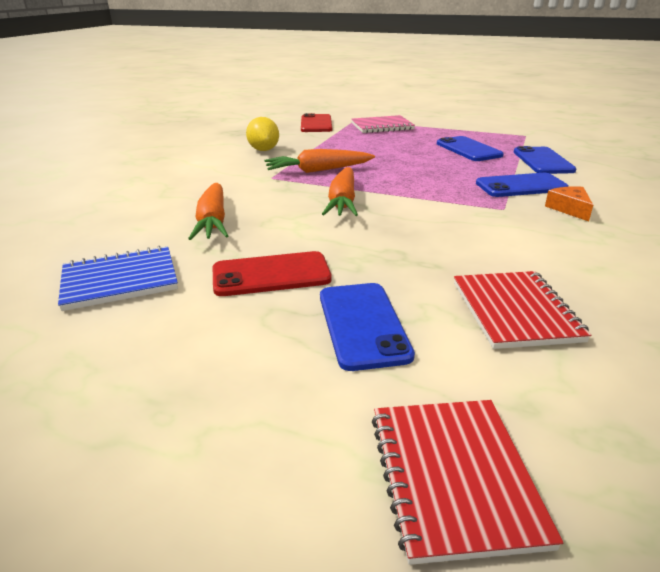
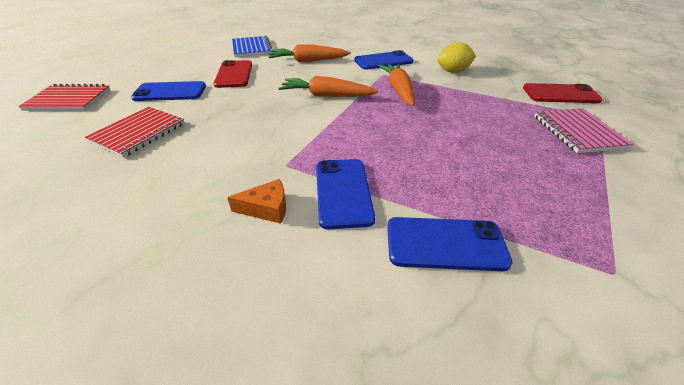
camera: 95 degrees right, 10 degrees up
(468, 149) = (489, 183): blue phone -> blue phone (383, 61)
(514, 311) = (138, 133): red notebook -> red notebook turned 60 degrees counterclockwise

